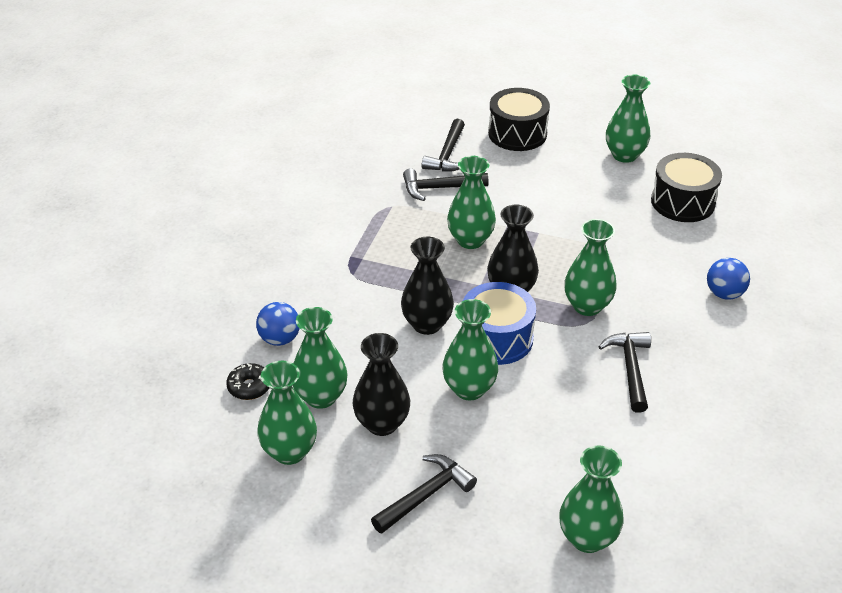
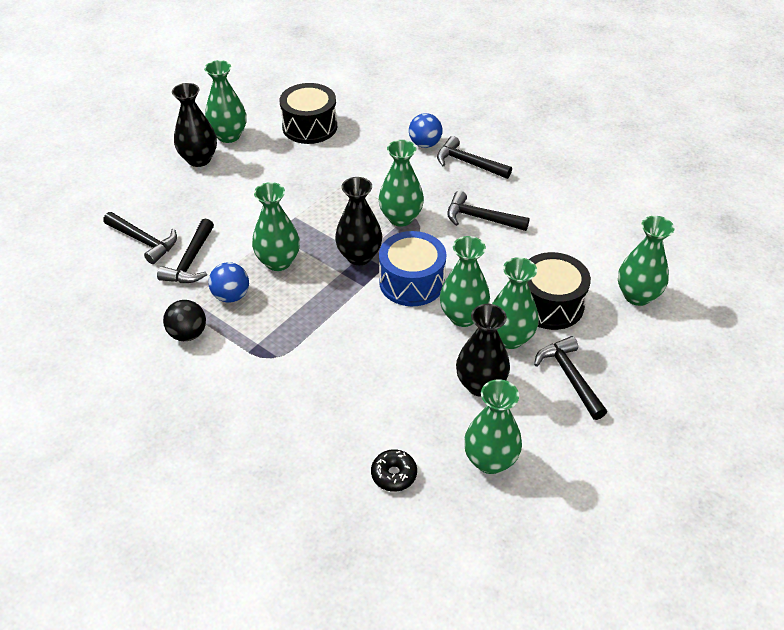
camera: 70 degrees left, 5 degrees up
(280, 339) = (338, 435): blue ball -> blue ball (231, 296)
(321, 397) = (430, 421): green vase -> green vase (509, 338)
(353, 215) = (188, 334): none -> black ball
(427, 324) = (372, 321): black vase -> black vase (199, 159)
(517, 134) = (149, 187): black drum -> black drum (550, 304)
(718, 337) = (468, 163): none -> black hammer

